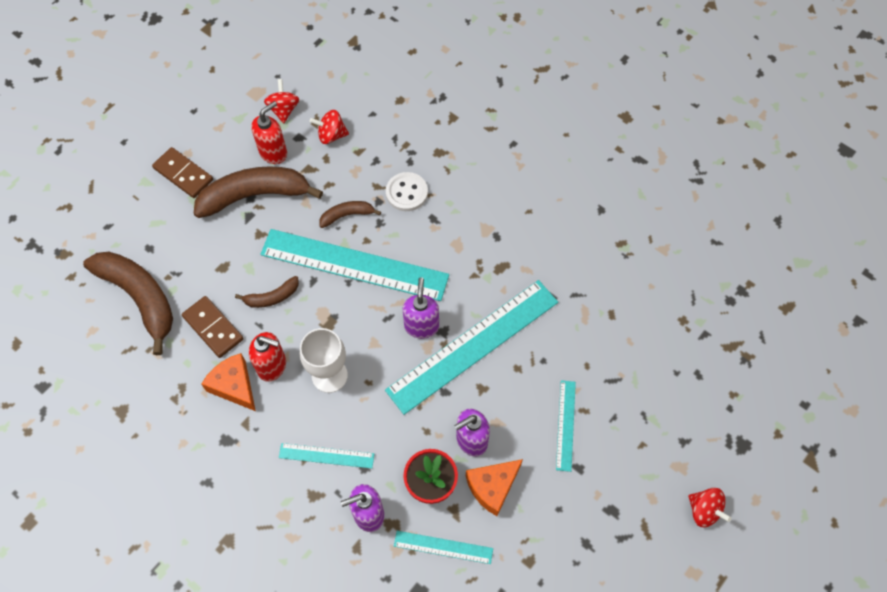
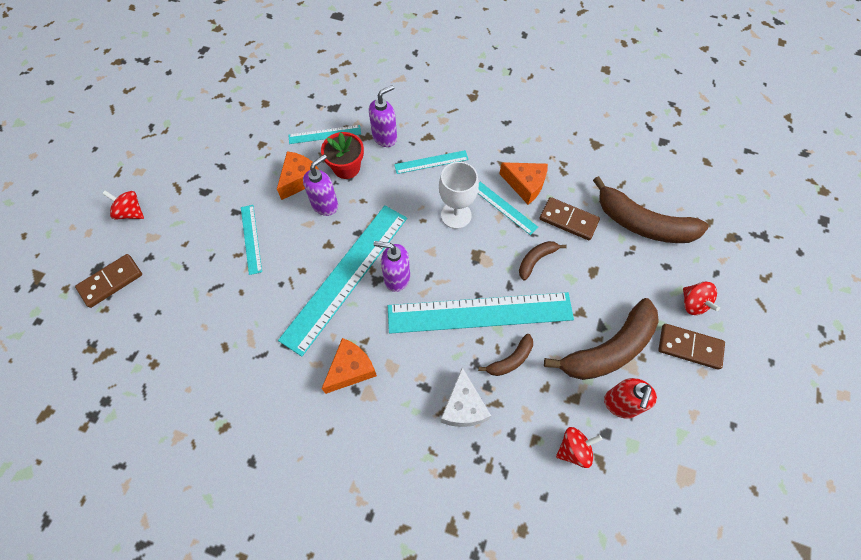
camera: 160 degrees right, 0 degrees up
(272, 366) = (504, 207): red soap dispenser -> turquoise ruler
(284, 109) = (642, 464): red spinning top -> red spinning top (693, 304)
(406, 193) = (463, 407): white button -> white cheese
(421, 326) = (396, 278): purple soap dispenser -> purple soap dispenser turned 120 degrees clockwise
(495, 254) = (351, 369): none -> orange cheese
(727, 425) = (111, 281): none -> brown domino

